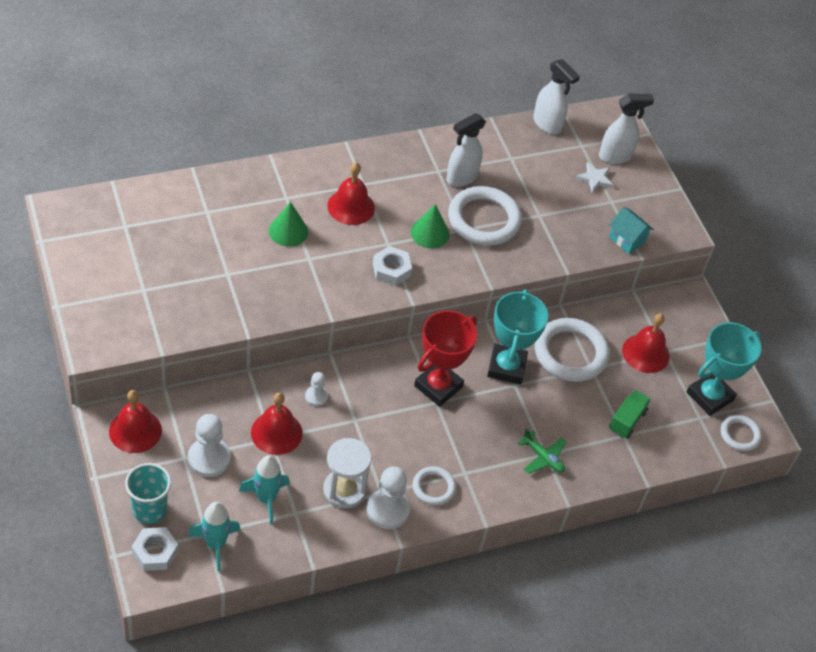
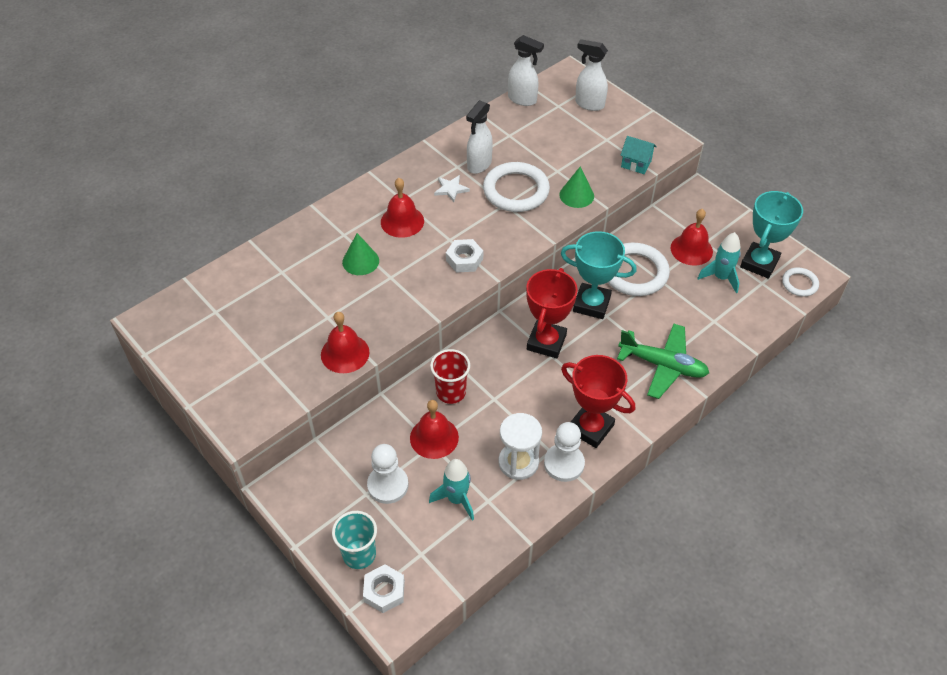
camera: 15 degrees left, 0 degrees up
(135, 430) = (309, 488): red bell -> red bell (345, 353)
(215, 544) = (434, 560): turquoise rocket -> turquoise rocket (720, 277)
(316, 396) = (451, 392): white pawn -> red cup
(430, 233) = (479, 218): green cone -> green cone (576, 195)
(433, 487) = (590, 428): white ring -> red trophy
(506, 367) = (591, 304): turquoise trophy -> turquoise trophy turned 60 degrees counterclockwise
(543, 457) = (662, 365): green plane -> green plane, size x1.84
(595, 178) = (583, 127): white star -> white star (451, 189)
(615, 156) = (589, 104): white spray bottle -> white spray bottle turned 120 degrees counterclockwise
(627, 421) = (709, 308): green truck -> none

